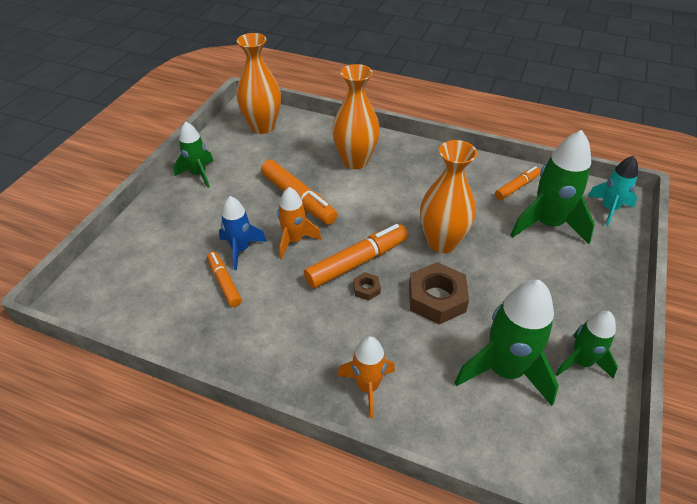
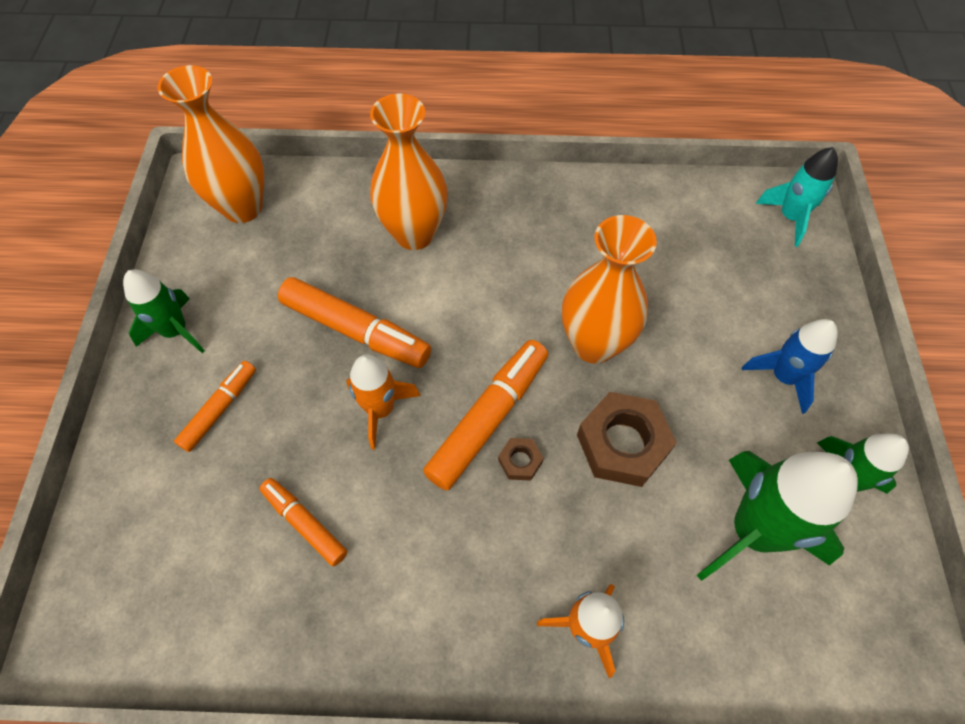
camera: 20 degrees left, 15 degrees up
(241, 249) = (305, 453): blue rocket -> blue rocket (783, 377)
(516, 187) = (659, 215): orange marker -> orange marker (220, 409)
(547, 224) = (721, 268): green rocket -> none

